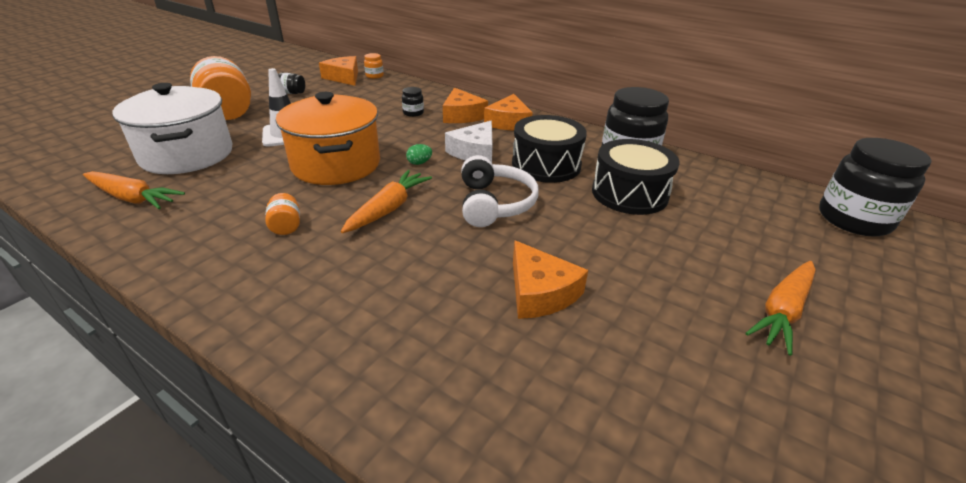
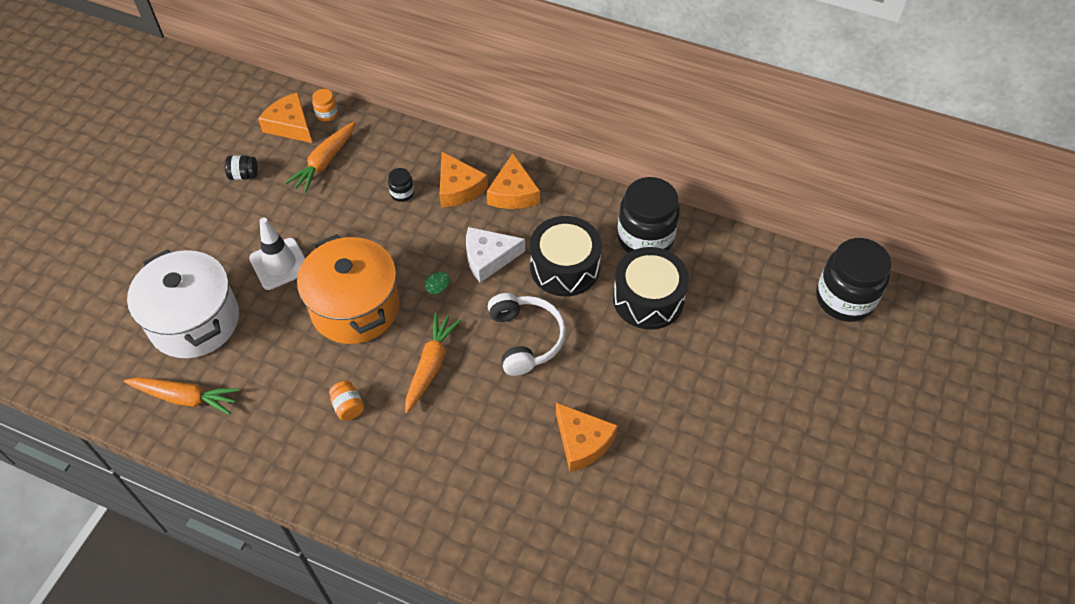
camera: 10 degrees left, 20 degrees up
(228, 112) = (191, 233): orange jar -> none
(474, 152) = (488, 258): white cheese -> white cheese turned 60 degrees clockwise
(782, 311) = (765, 425): orange carrot -> orange carrot (325, 162)

